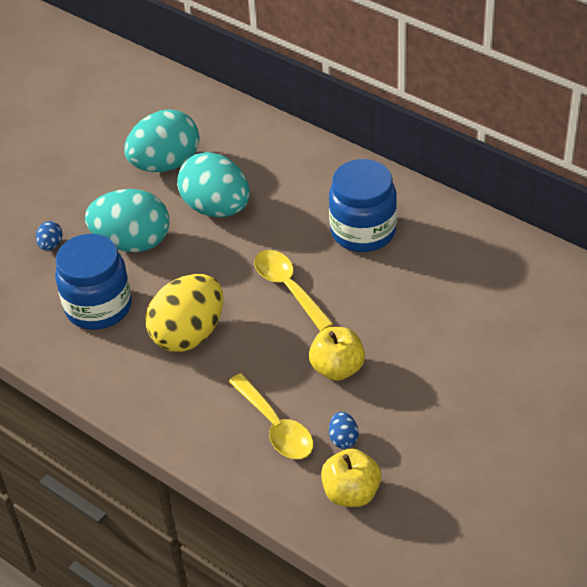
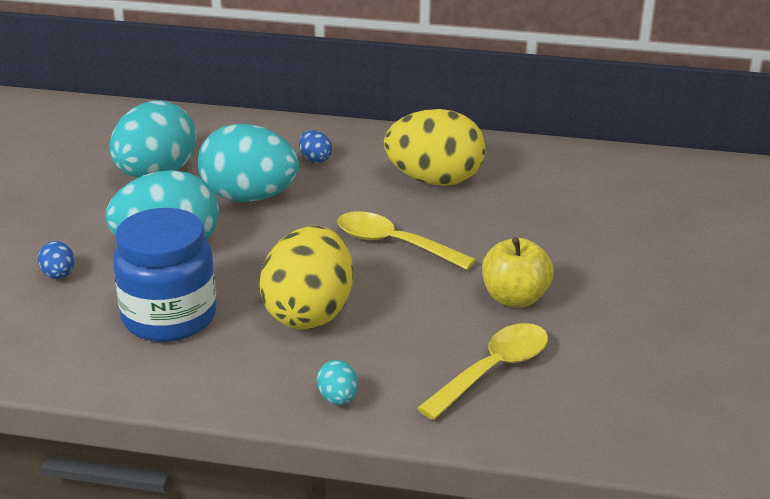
camera: 30 degrees left, 15 degrees down
(161, 413) = (338, 399): none -> turquoise egg
(275, 426) = (493, 370): yellow spoon -> yellow spoon turned 75 degrees counterclockwise
(343, 439) = (582, 359): blue egg -> blue egg (315, 159)
(351, 493) = (640, 406): yellow apple -> none
(363, 231) = (434, 180): blue jar -> yellow egg

